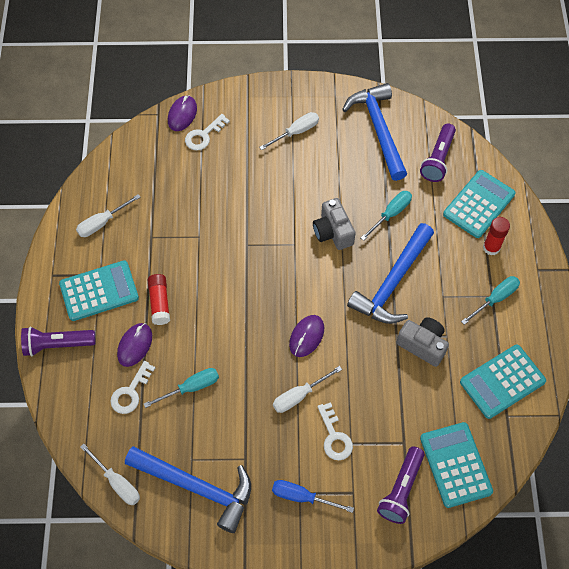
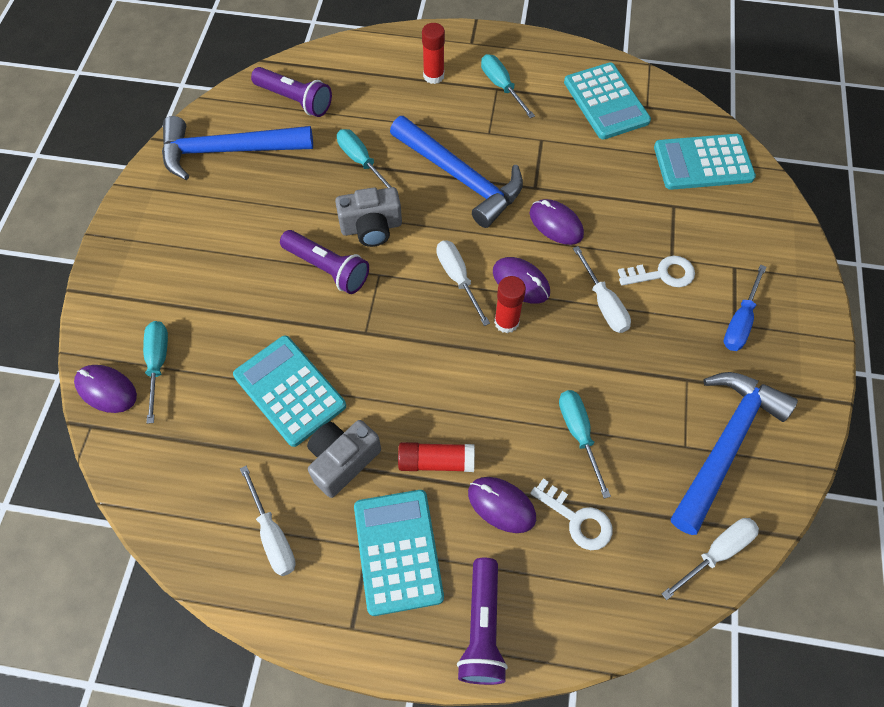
camera: 80 degrees left, 0 degrees up
(204, 135) = (158, 364): white key -> turquoise screwdriver
(271, 331) = (506, 322): none -> red glue stick
(296, 132) = (197, 244): white screwdriver -> white screwdriver (458, 278)
(364, 355) = (556, 224): none -> purple mouse
(401, 490) = (732, 219): purple flashlight -> purple flashlight (327, 269)
(422, 345) = (550, 164): grey camera -> grey camera (342, 461)
(479, 204) = (371, 75): turquoise calculator -> turquoise calculator (289, 390)

